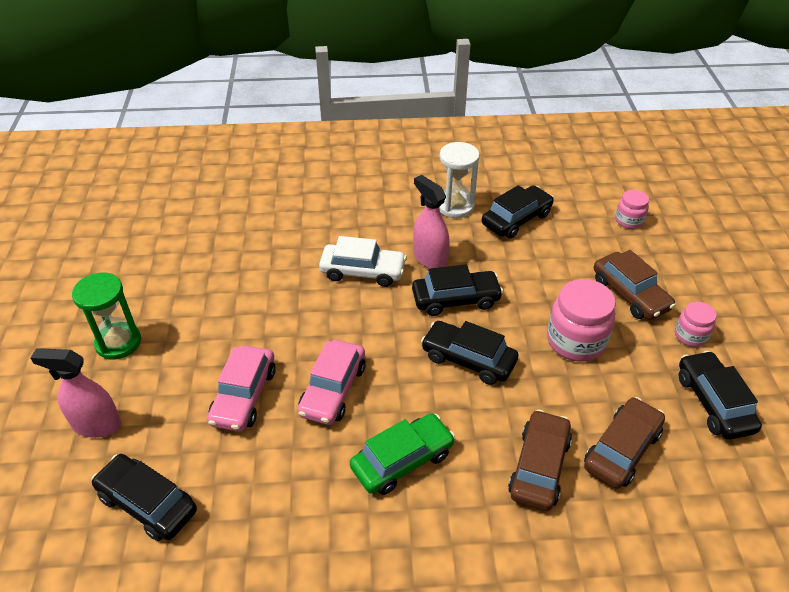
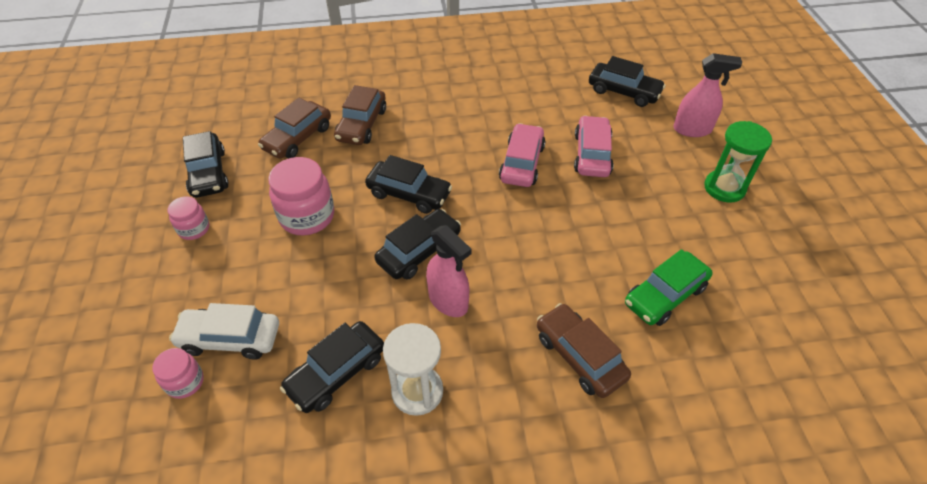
camera: 175 degrees right, 5 degrees up
(363, 271) = (522, 278): white car -> white car (230, 338)
(402, 460) = (459, 122): green car -> green car (665, 295)
(456, 299) = (419, 251): black car -> black car turned 150 degrees clockwise
(630, 294) = (233, 270): brown car -> brown car (579, 356)

